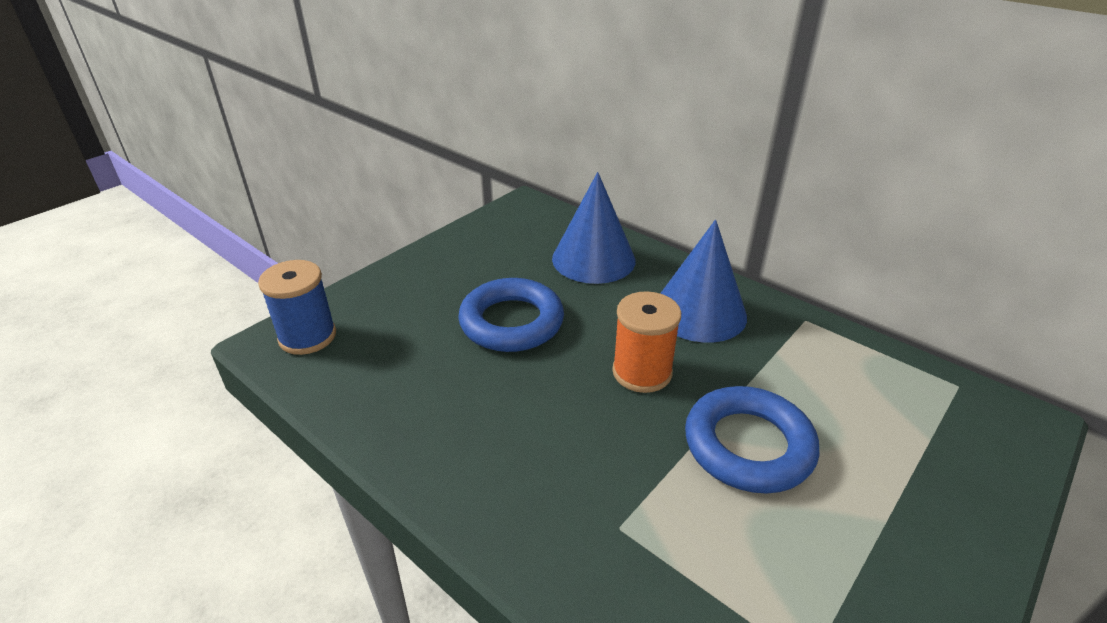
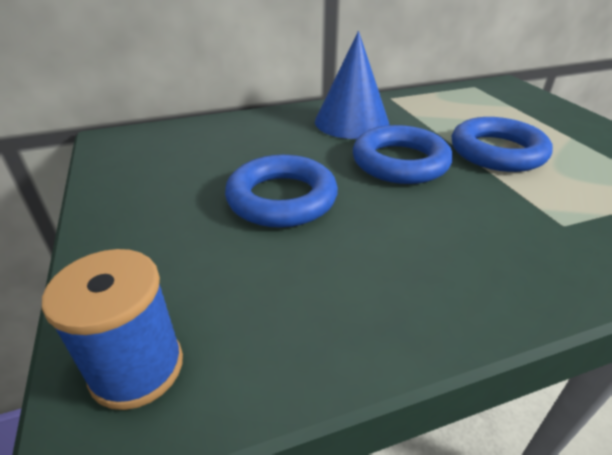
camera: 60 degrees left, 0 degrees up
(593, 259) = (241, 136): blue cone -> none
(642, 372) = (400, 162): orange spool -> blue ring

